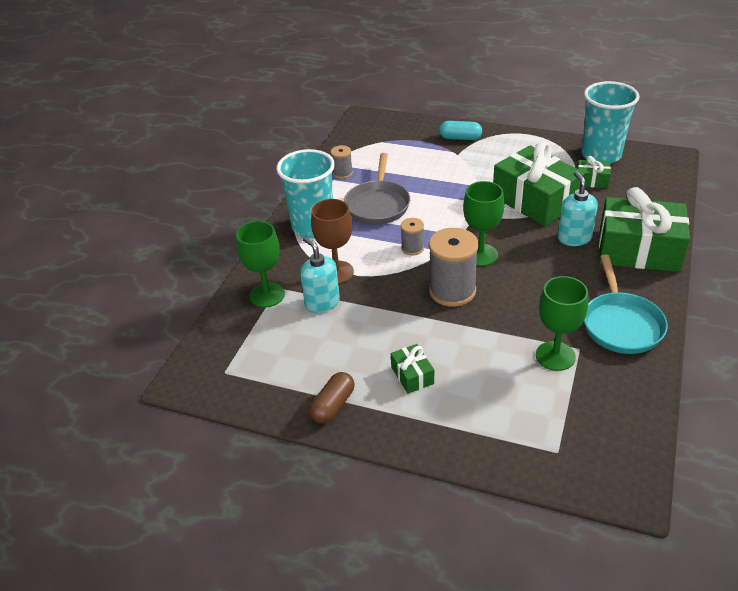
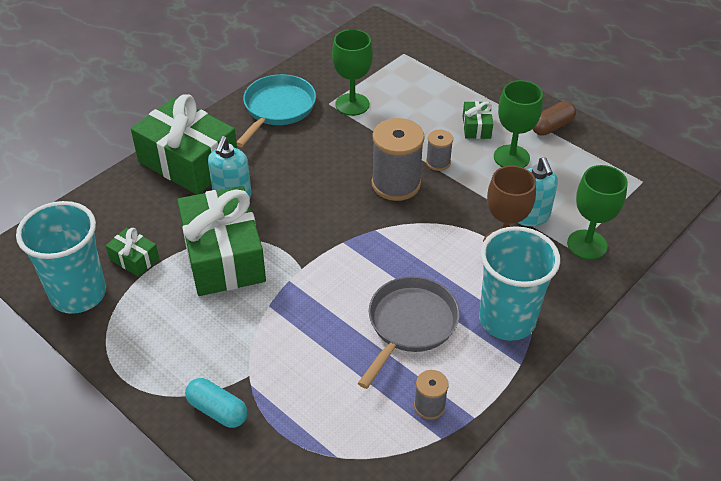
camera: 160 degrees left, 5 degrees up
(412, 248) = (405, 245): grey spool -> grey spool (438, 162)
(480, 255) = (340, 211): green goblet -> green goblet (511, 157)

